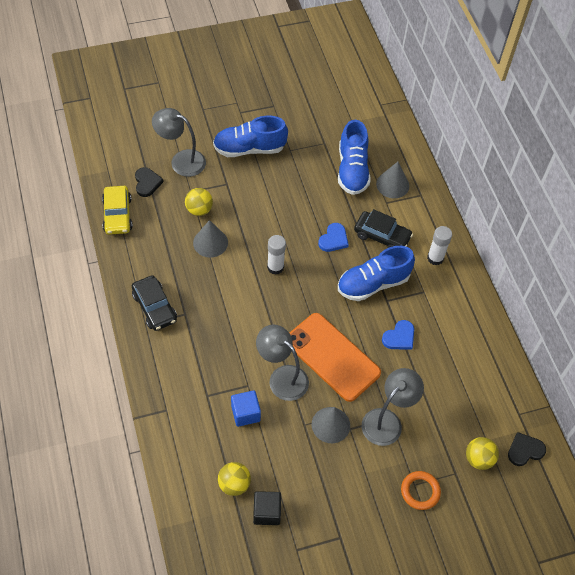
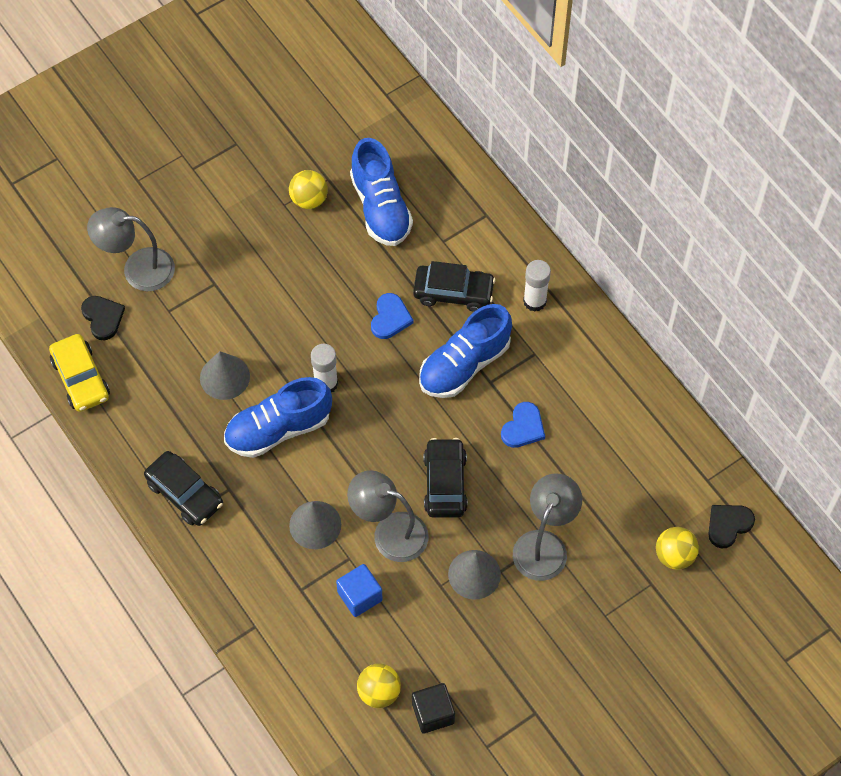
camera: 15 degrees left, 5 degrees up
(199, 210) = (191, 334): yellow ball -> yellow ball (309, 199)
(249, 149) = (226, 220): blue shoe -> blue shoe (278, 429)
(332, 357) = (445, 483): orange phone -> black car
(392, 184) = (443, 212): grey cone -> grey cone (315, 525)
(420, 491) = (615, 622): orange ring -> none

